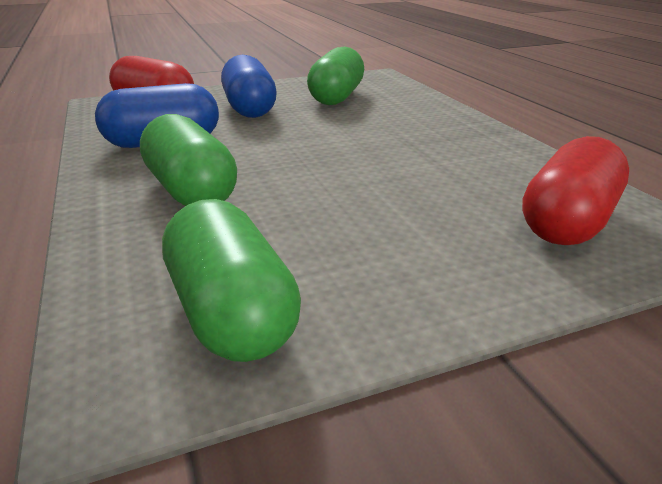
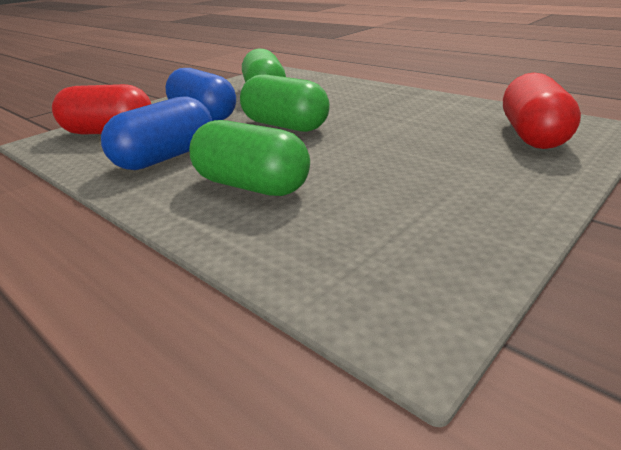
camera: 25 degrees left, 0 degrees up
(232, 313) = (415, 253): green capsule -> green capsule (285, 126)

